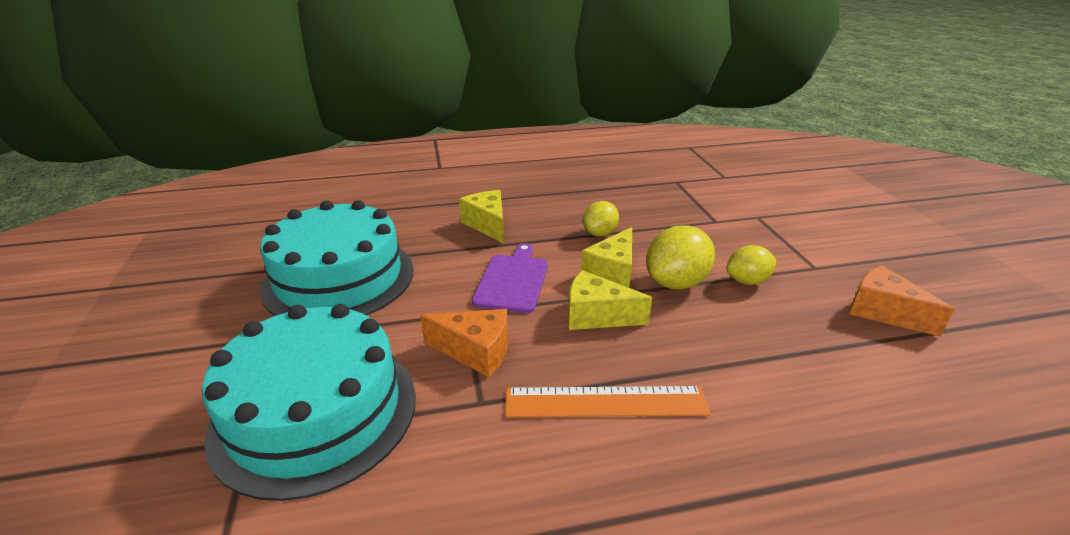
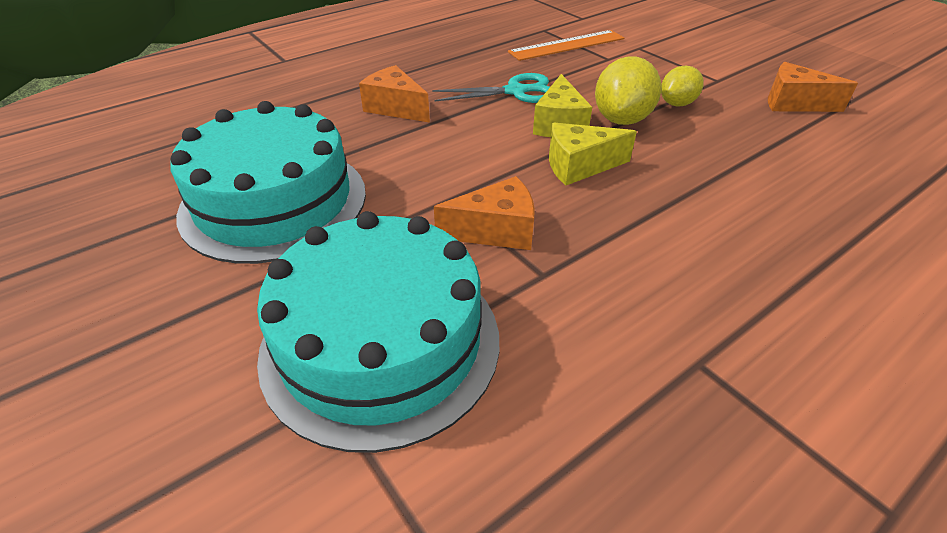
camera: 25 degrees left, 10 degrees up
(487, 225) = (395, 108): yellow cheese -> orange cheese
(513, 281) = (472, 155): purple cutting board -> none
(599, 233) = (516, 91): yellow lemon -> turquoise scissors
(605, 402) = (652, 237): orange ruler -> orange ruler (567, 45)

